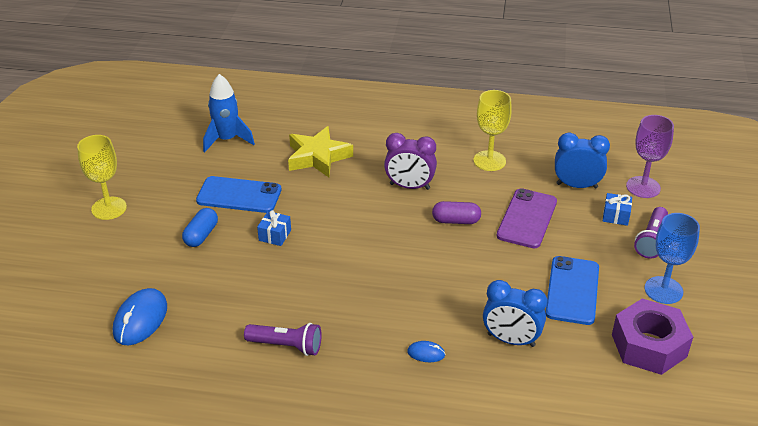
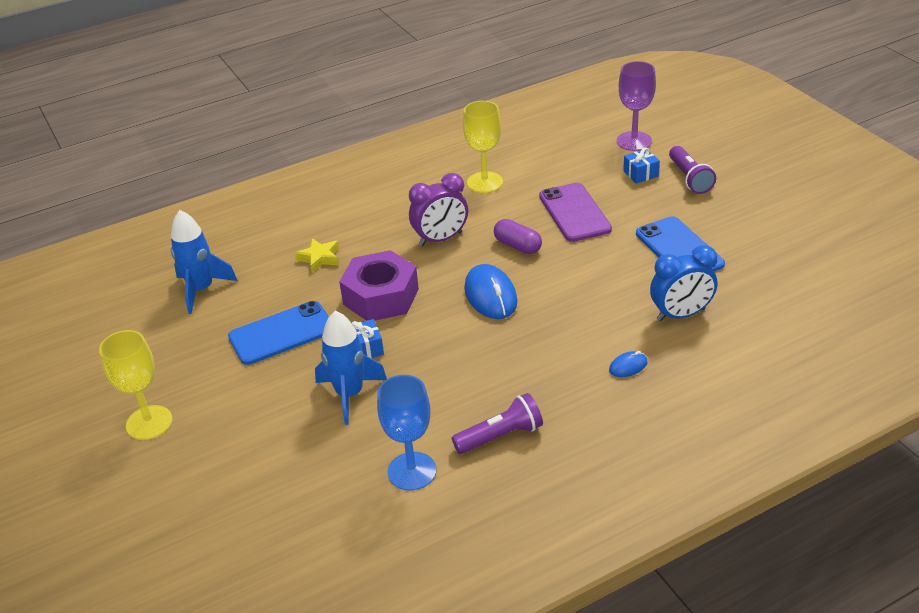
camera: 35 degrees left, 0 degrees up
(140, 320) = (325, 503): blue mouse -> blue mouse (490, 295)
(201, 235) = (289, 390): blue capsule -> none
(231, 260) = (350, 394): none -> blue rocket
(318, 157) = (319, 258): yellow star -> yellow star, size x0.56
(456, 221) = (517, 246): purple capsule -> purple capsule turned 75 degrees clockwise
(576, 186) = (581, 166): blue clock -> none
(649, 345) = (783, 257): purple nut -> purple nut (381, 296)
(663, 290) = (743, 211): blue goblet -> blue goblet (412, 471)

